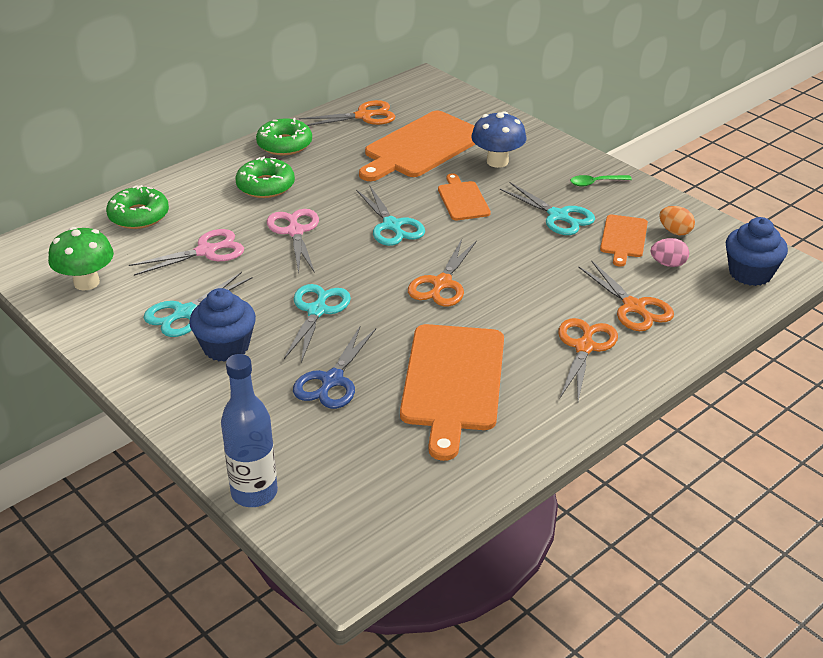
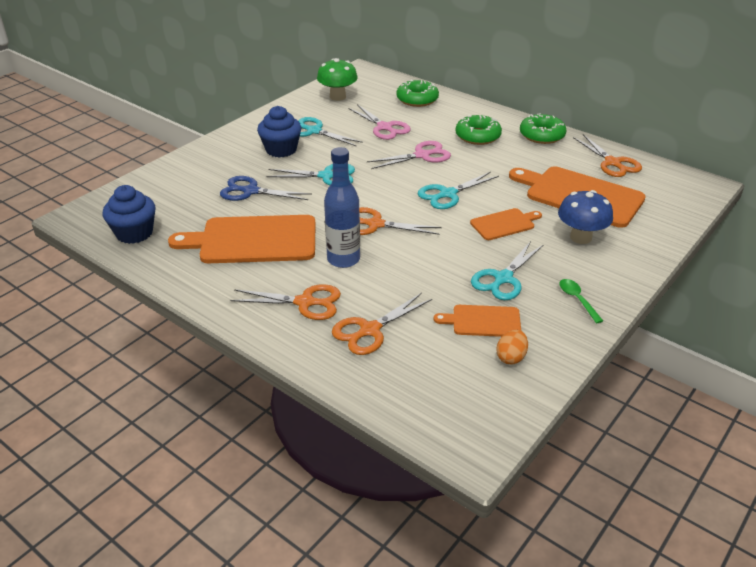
camera: 80 degrees right, 0 degrees up
(254, 492) = (144, 178): blue bottle -> blue bottle (343, 259)
(668, 264) = (448, 352): pink egg -> none
(750, 273) = (453, 415): blue cupcake -> blue cupcake (134, 233)

